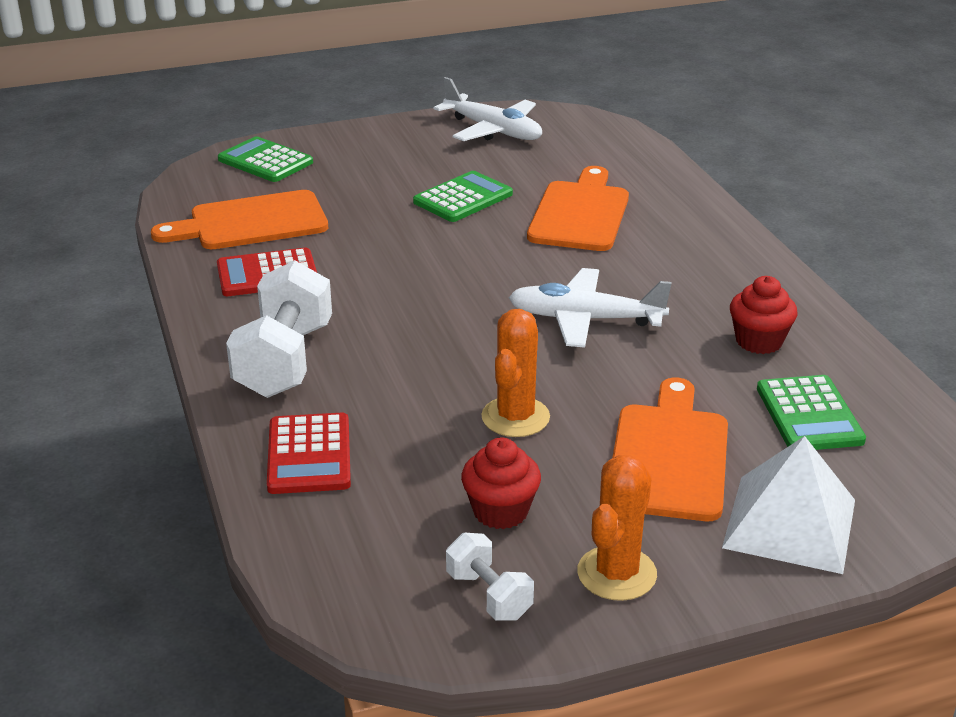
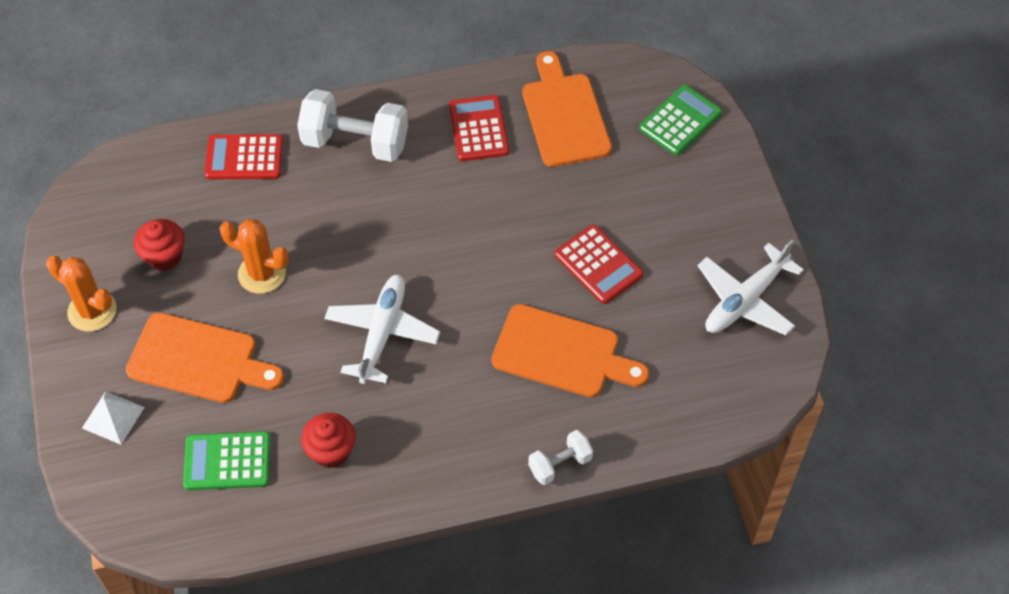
camera: 95 degrees right, 25 degrees up
(463, 198) = (598, 265): green calculator -> red calculator
(489, 595) = (91, 244): white dumbbell -> white dumbbell (560, 464)
(790, 523) = (113, 417): white pyramid -> white pyramid, size x0.59

